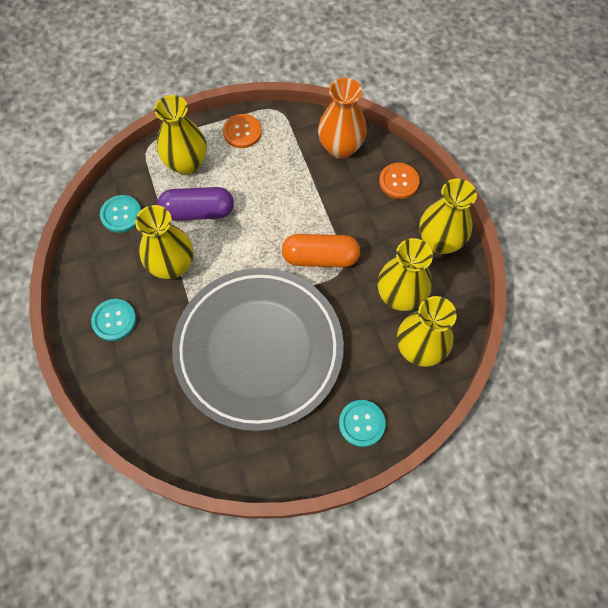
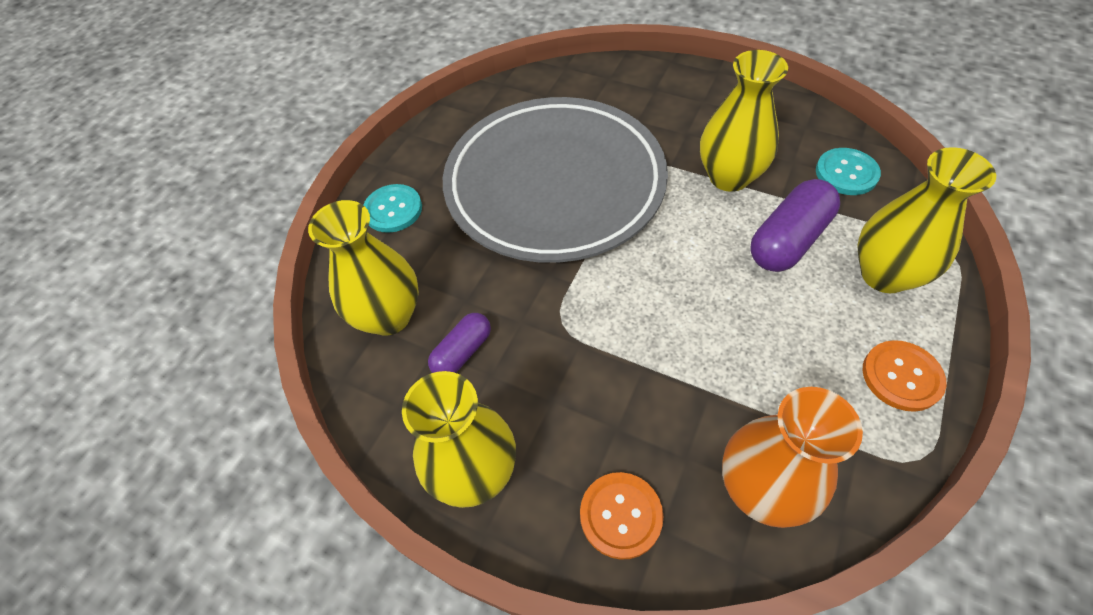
camera: 140 degrees right, 10 degrees down
(114, 320) = (706, 106): turquoise button -> none
(320, 257) = (600, 313): orange capsule -> none
(400, 296) = (462, 352): yellow vase -> purple capsule

